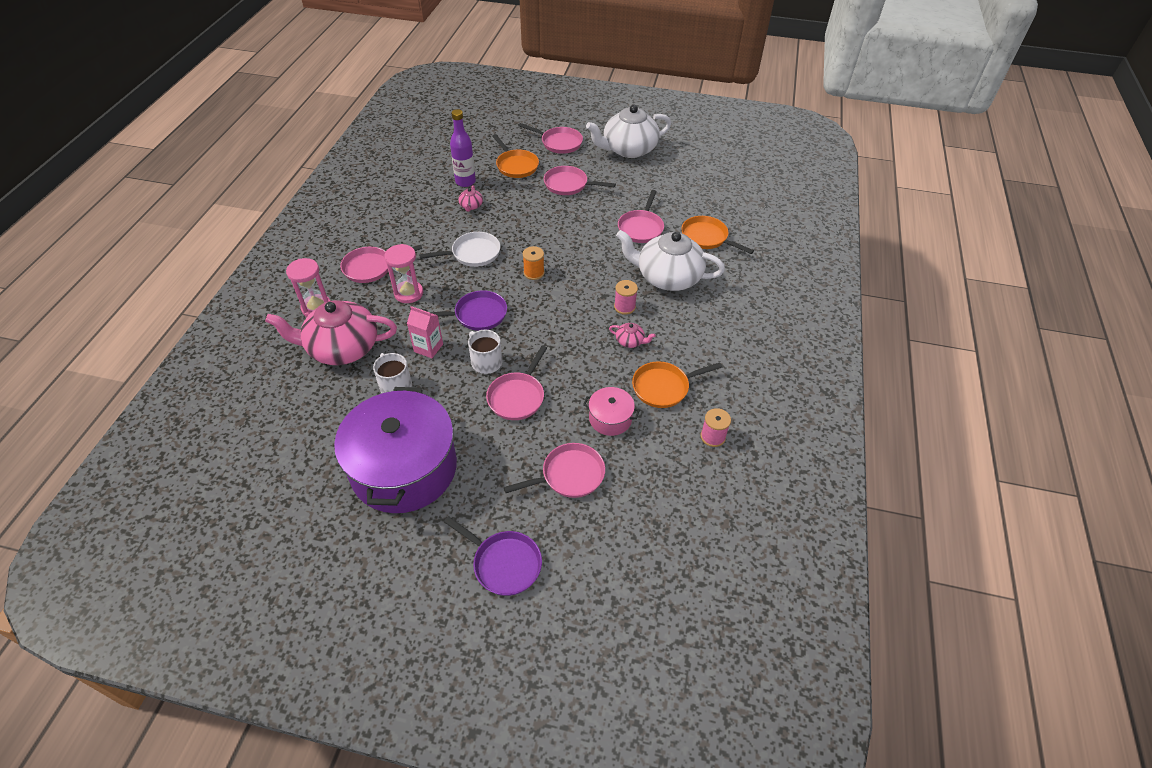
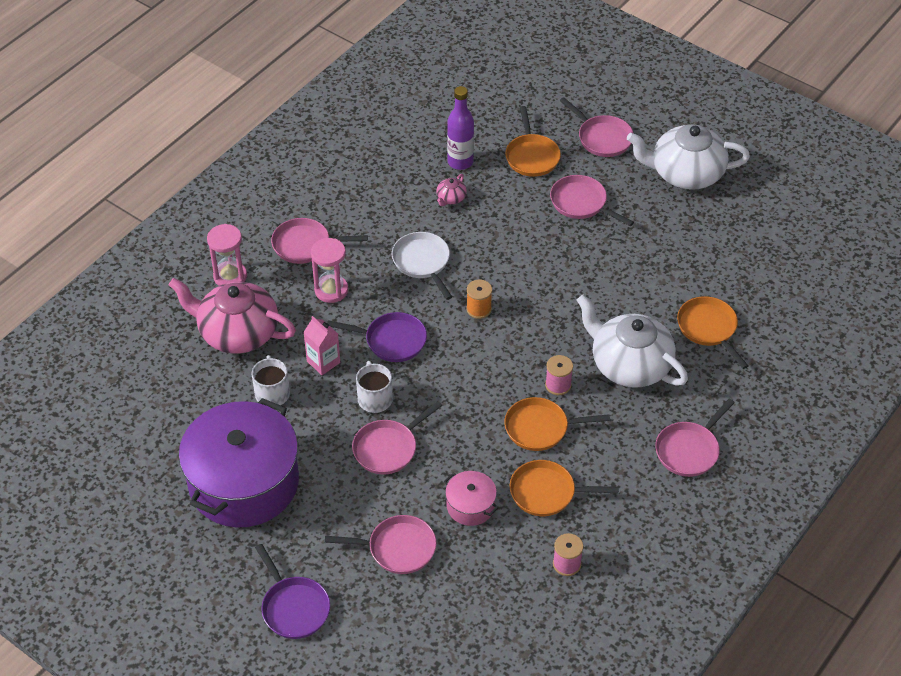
camera: 25 degrees right, 0 degrees up
(472, 254) = (422, 262): white pan -> white pan turned 120 degrees counterclockwise
(630, 341) = (541, 428): pink teapot -> orange pan
(641, 228) = (636, 290): pink pan -> pink pan (689, 450)

